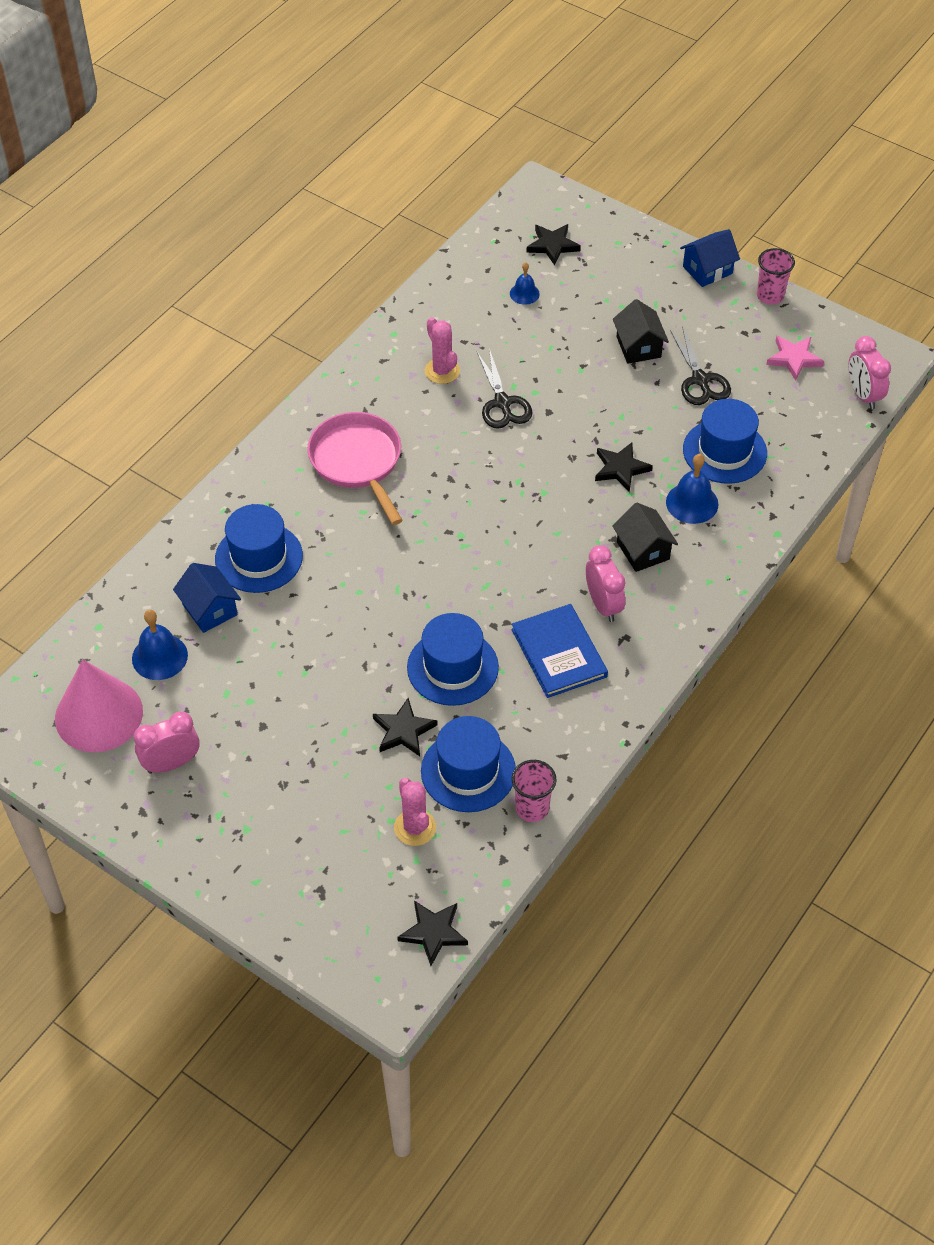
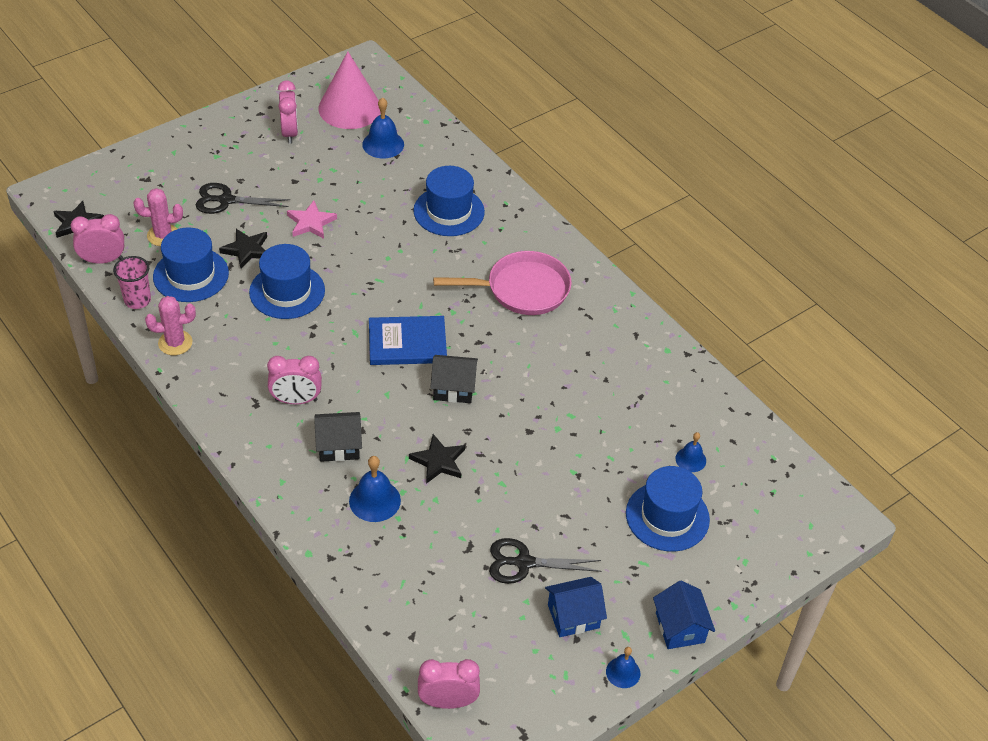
camera: 105 degrees right, 5 degrees down
(209, 609) = (412, 176): blue house -> blue house (573, 616)
(442, 371) = (608, 370): pink cactus -> pink cactus (175, 343)
(484, 874) = (103, 260): none -> pink clock
(502, 403) = (552, 401): black scissors -> black scissors (226, 200)
(552, 245) = (754, 503): black star -> none
(559, 653) = (264, 357): blue book -> blue book (407, 343)
(638, 347) = (587, 527): black house -> black house (453, 388)
(724, 451) = (424, 549): blue hat -> blue hat (667, 516)
(770, 296) = (623, 672): pink cup -> blue bell
(794, 359) = (523, 657): pink star -> pink star (311, 223)

